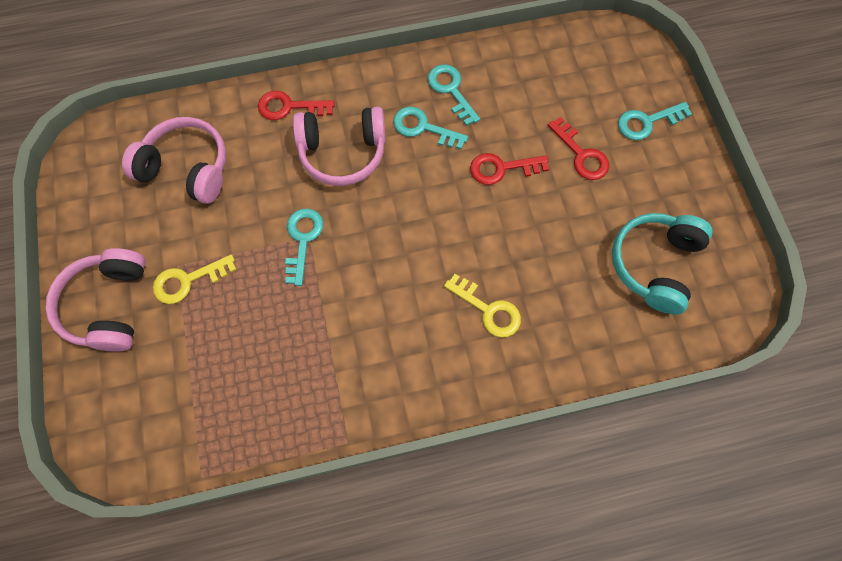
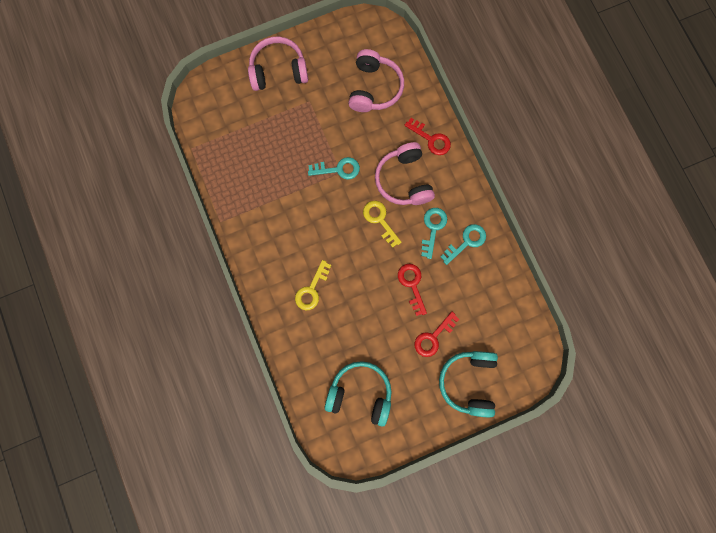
camera: 80 degrees right, 10 degrees up
(188, 281) = (301, 110): yellow key -> yellow key (380, 220)
(289, 107) = (431, 139): red key -> red key turned 135 degrees clockwise
(647, 122) = (468, 381): turquoise key -> turquoise headphones

